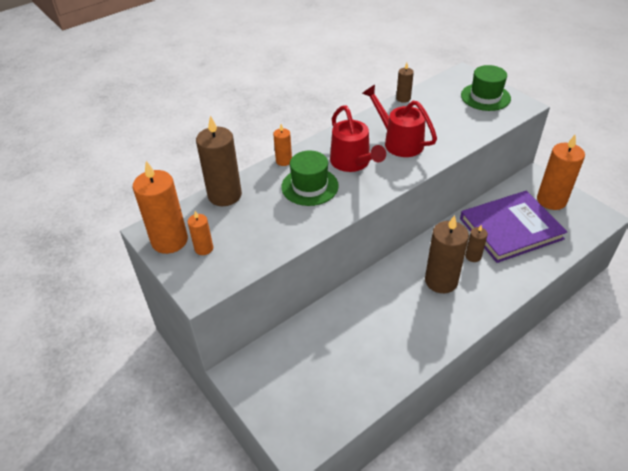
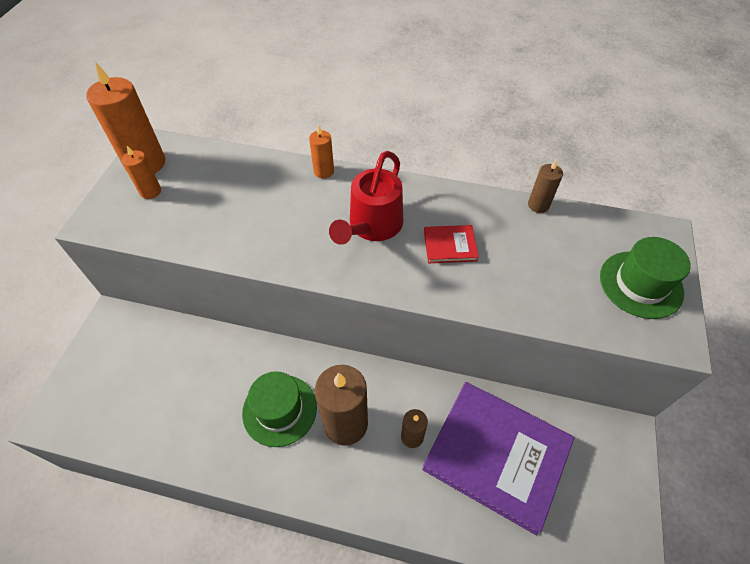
camera: 50 degrees right, 10 degrees up
(224, 195) = (235, 161): brown candle -> none
(309, 186) = (301, 214): green hat -> green hat (279, 410)
(398, 142) = (450, 245): red watering can -> red book
(551, 200) = (598, 479): orange candle -> none

